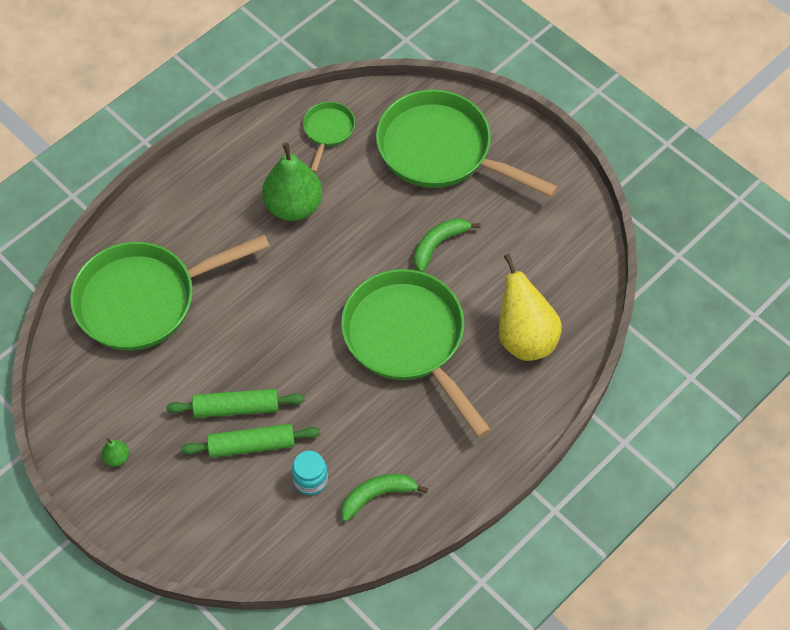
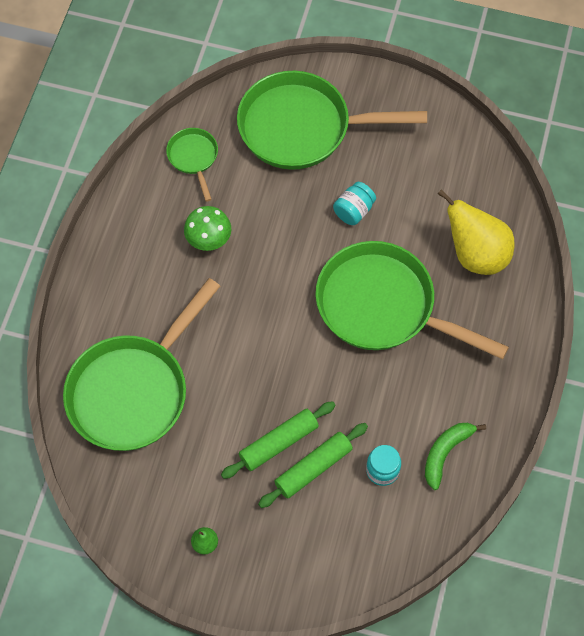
camera: 30 degrees left, 5 degrees up
(293, 206) = (209, 240): green pear -> green mushroom
(438, 244) = (353, 211): green banana -> turquoise jar

